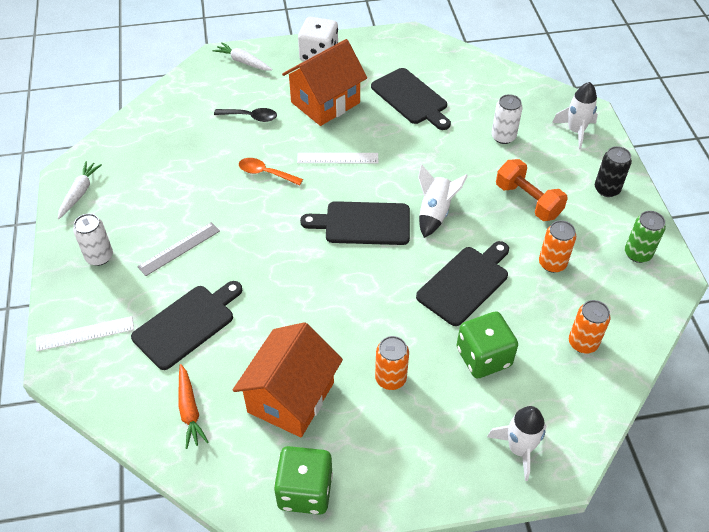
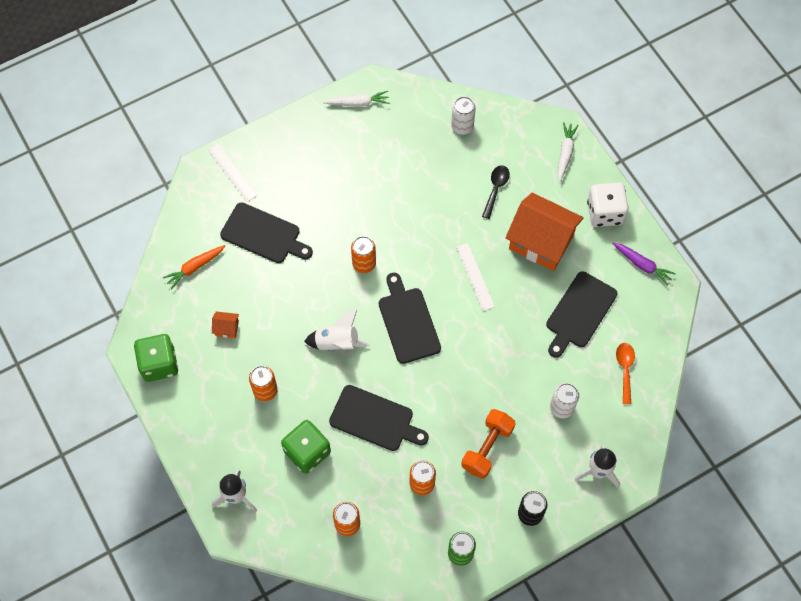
camera: 70 degrees right, 15 degrees up
(99, 256) = (302, 148): white can -> white can (462, 126)
(179, 248) = (330, 198): grey ruler -> none
(251, 117) = (496, 189): black spoon -> black spoon turned 150 degrees counterclockwise
(265, 173) = (434, 227): orange spoon -> orange spoon (625, 369)
(276, 241) = (364, 263): none -> orange can
(291, 397) = (227, 328): orange house -> orange house, size x0.40
(383, 47) = (642, 265): none -> purple carrot
(434, 213) = (442, 375): white rocket -> white rocket (337, 342)

